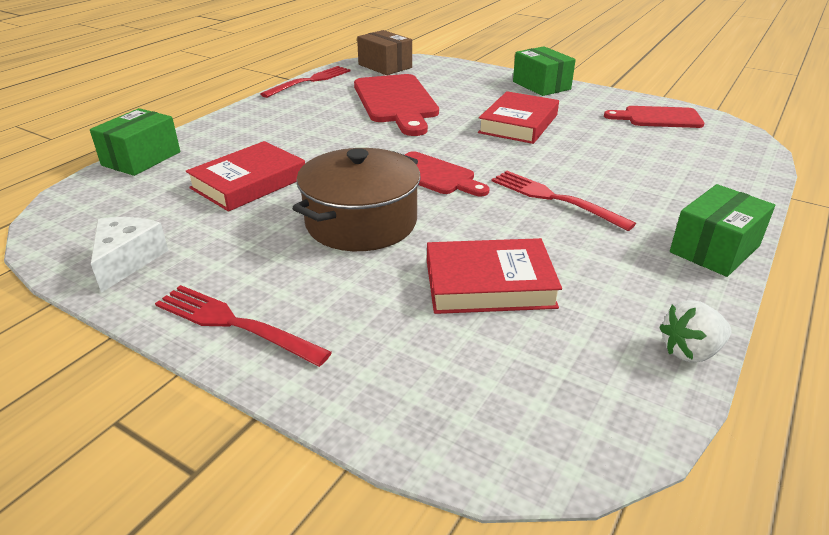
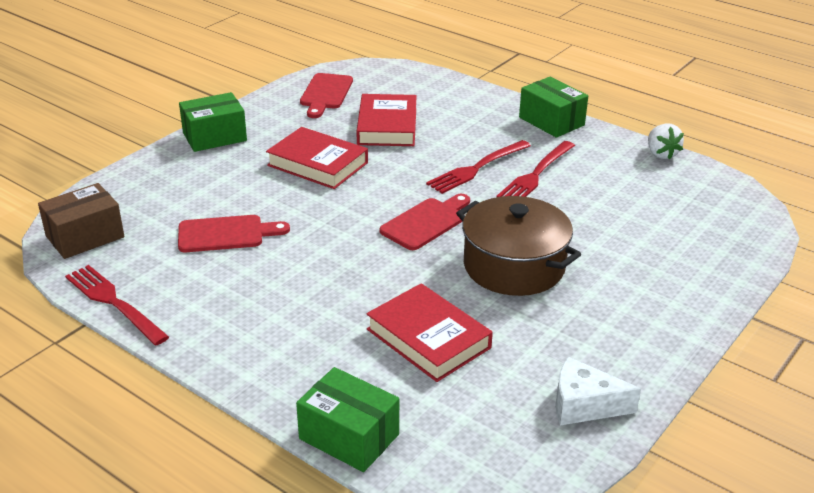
camera: 85 degrees left, 0 degrees up
(234, 324) = (666, 329): red fork -> red fork (535, 175)
(396, 102) = (226, 234): red cutting board -> red cutting board, size x0.60
(489, 284) = (601, 212): red book -> red book (387, 126)

